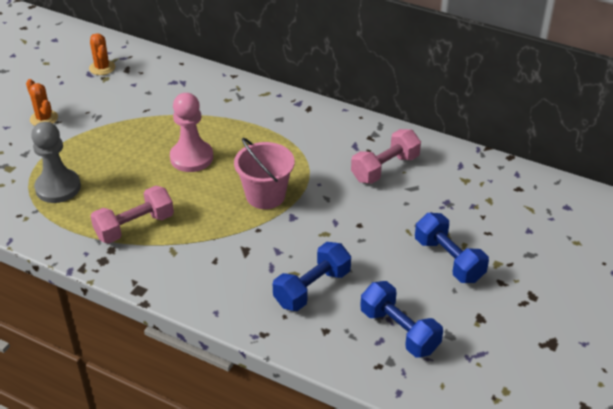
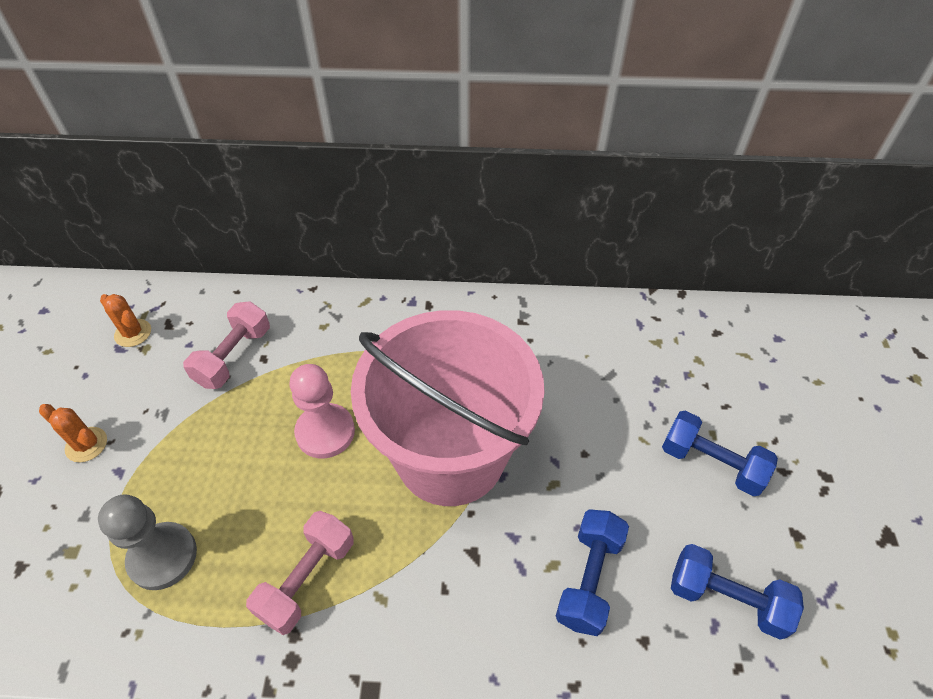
camera: 25 degrees left, 10 degrees up
(265, 195) = (450, 455): pink bucket -> pink bucket, size x2.10
(385, 168) = (563, 359): pink dumbbell -> pink dumbbell (233, 356)

